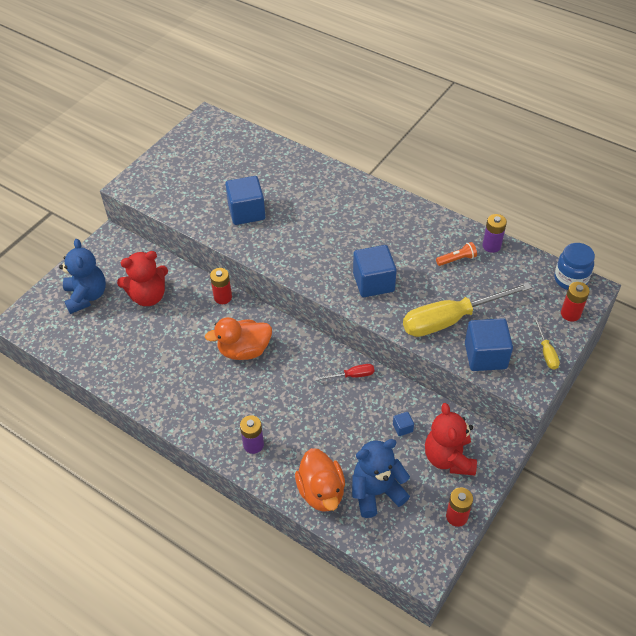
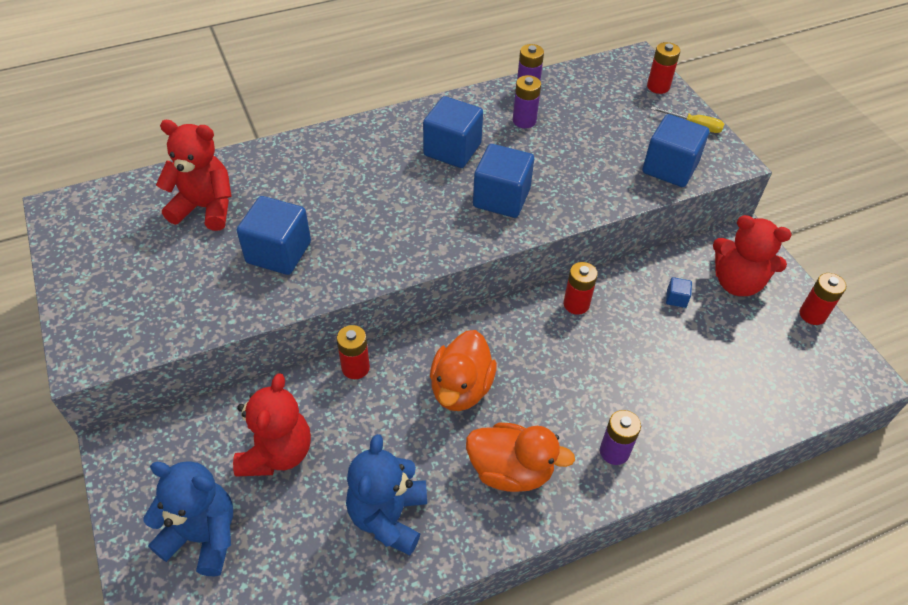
camera: 60 degrees left, 0 degrees up
(253, 166) = (205, 208): none -> red teddy bear
(321, 491) = (721, 416): orange duck -> orange duck (511, 470)
(352, 376) = (576, 304): red screwdriver -> red battery
(376, 492) = (748, 365): blue teddy bear -> blue teddy bear (388, 516)
(394, 239) = (452, 149): none -> blue cube
(451, 319) = (603, 167): yellow screwdriver -> none
(457, 259) = (524, 121): orange flashlight -> purple battery
(570, 279) = (615, 64): blue jar -> none

